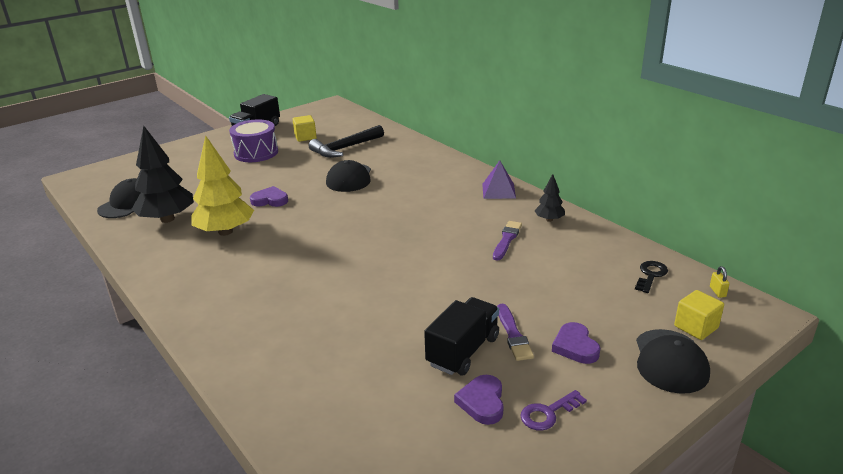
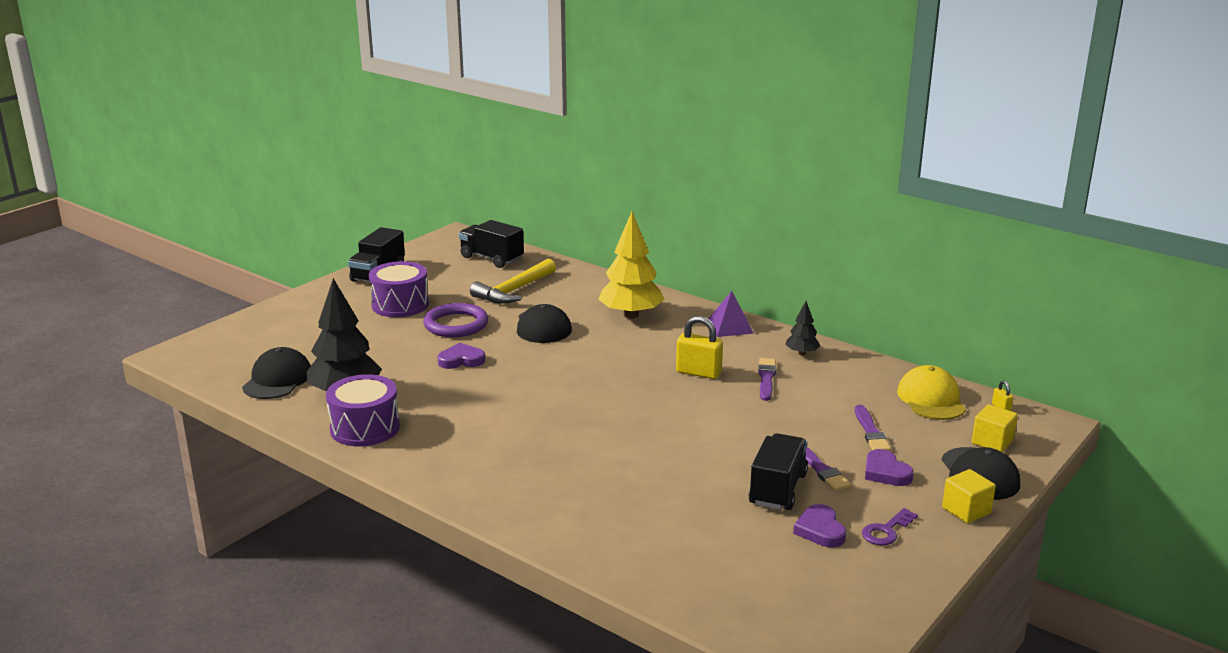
camera: 15 degrees left, 5 degrees down
(160, 250) = (365, 428): none -> purple drum
(225, 232) = (432, 400): yellow tree -> yellow tree (631, 315)
(285, 171) = (456, 324): none -> purple ring
(305, 137) = (452, 280): yellow cube -> yellow cube (966, 510)
(344, 123) = (491, 259): none -> black truck
(345, 148) = (513, 290): black hammer -> yellow hammer
(451, 229) = (698, 373): none -> yellow padlock
(579, 302) = (871, 432): none -> purple brush
(651, 275) = (931, 399): black key -> yellow cap

